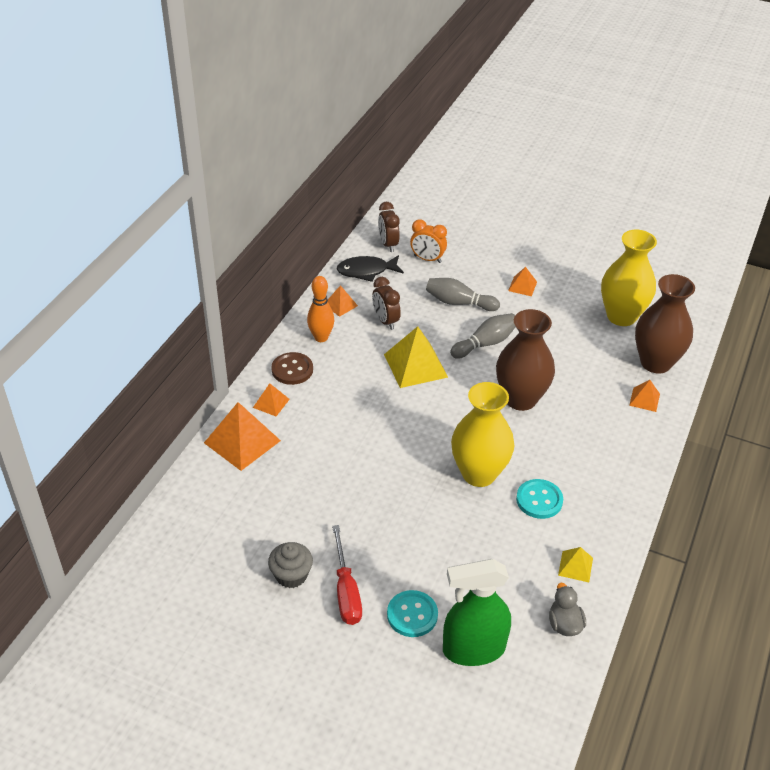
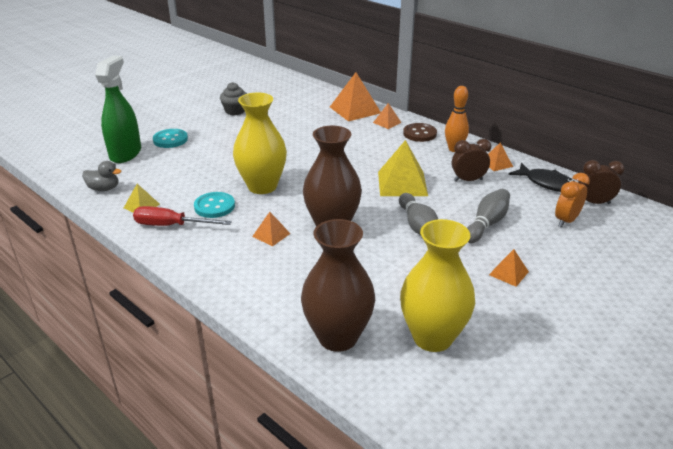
camera: 110 degrees right, 10 degrees down
(346, 591) = (208, 124): red screwdriver -> red screwdriver (171, 225)
(366, 271) = (547, 183): black fish -> black fish turned 120 degrees clockwise
(644, 399) = (286, 306): orange pyramid -> orange pyramid (271, 235)

